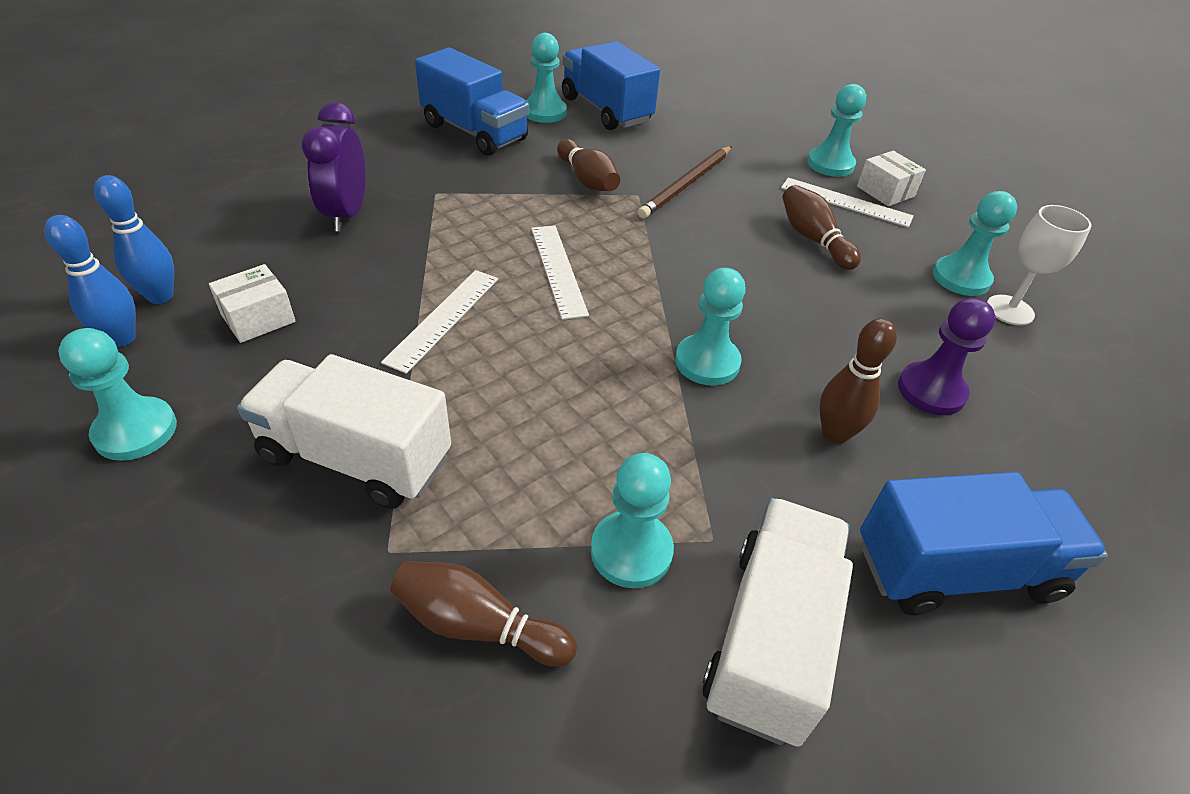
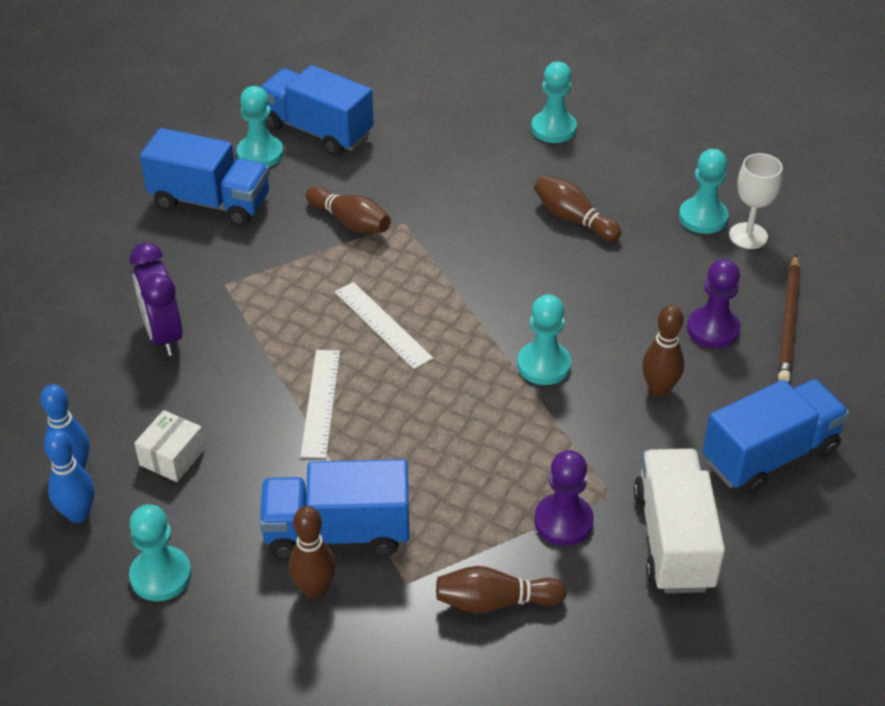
camera: 20 degrees left, 0 degrees up
(277, 515) = (314, 589): none -> brown bowling pin
(356, 457) = (337, 532): white truck -> blue truck
(631, 551) = (563, 521): turquoise pawn -> purple pawn
(686, 184) = (440, 196): brown pencil -> brown pencil (789, 322)
(845, 202) = (584, 169): white ruler -> none
(885, 191) = (612, 145): white box -> none

